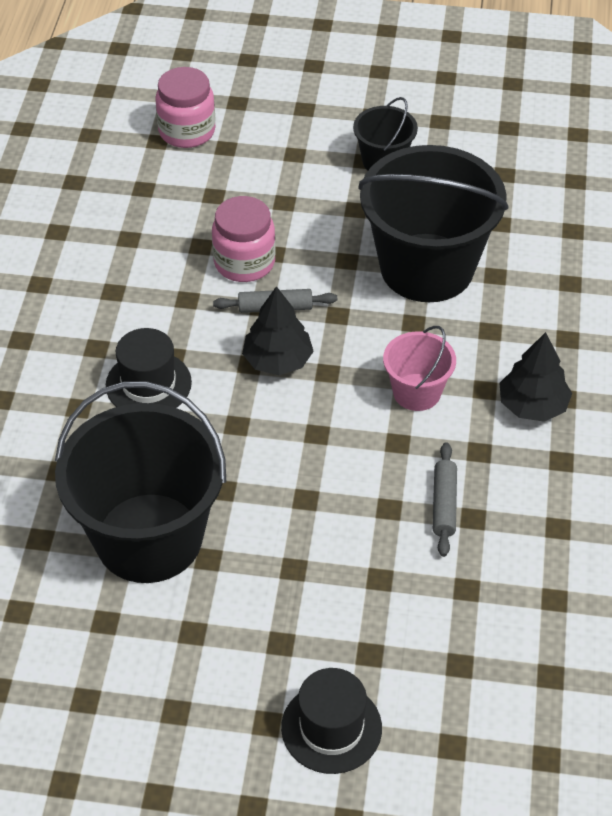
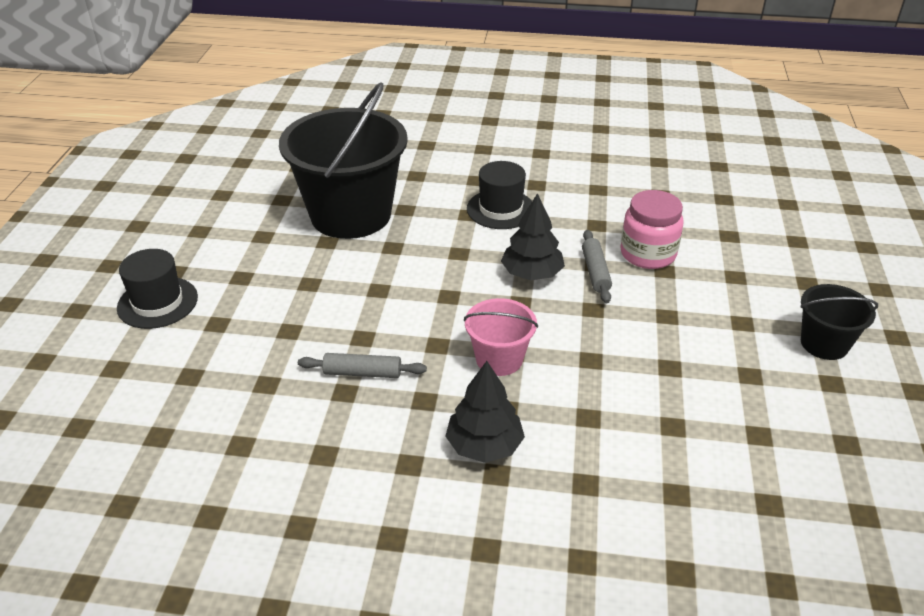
camera: 90 degrees right, 10 degrees down
(187, 131) = (809, 219): pink jar -> none
(427, 268) = (671, 372): black bucket -> none

